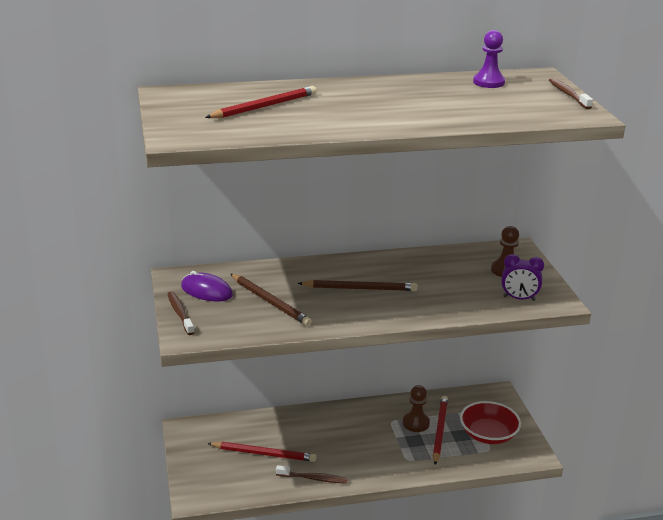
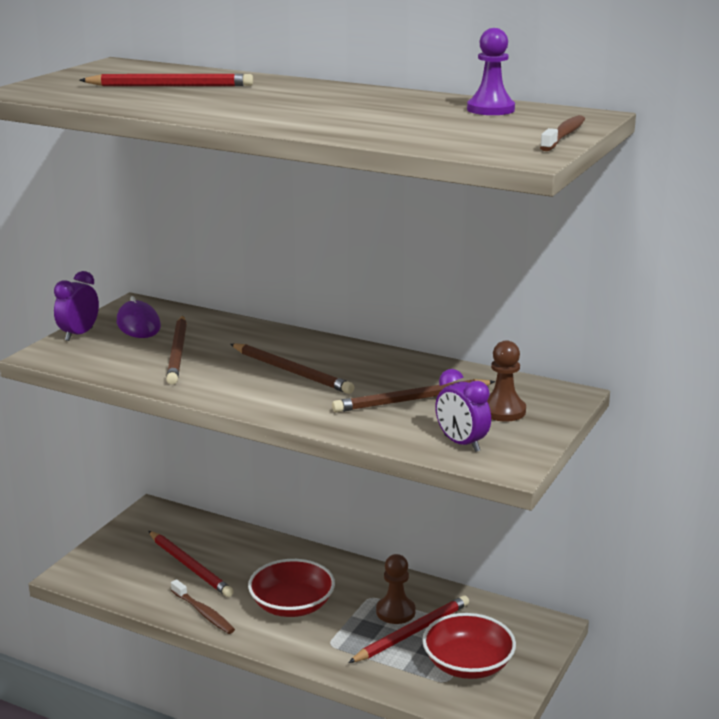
camera: 40 degrees right, 5 degrees down
(180, 313) = (79, 334): brown toothbrush -> purple clock
(357, 448) = (292, 605): none -> red bowl
(452, 281) = (411, 400): none -> brown pencil

